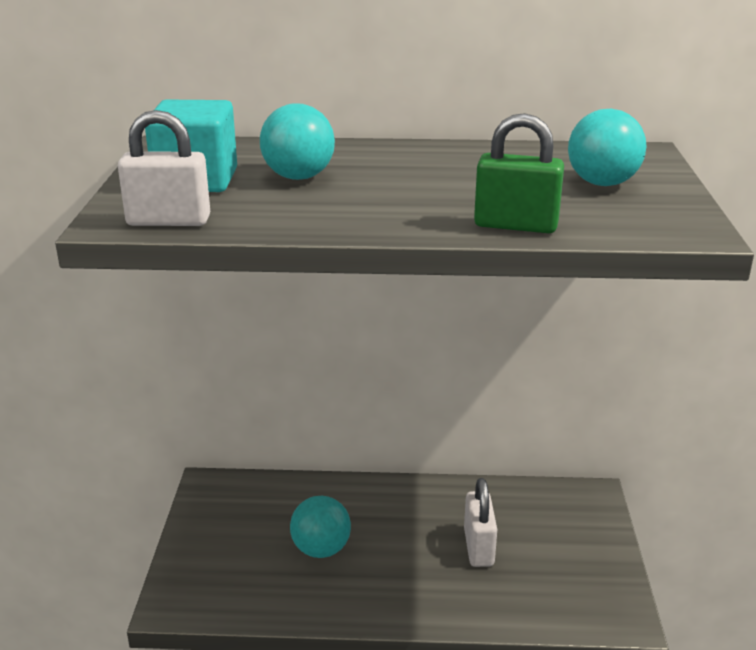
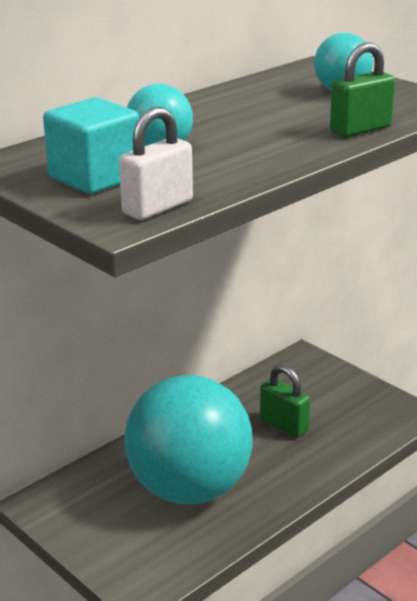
camera: 45 degrees left, 0 degrees up
(321, 549) = (190, 489): turquoise ball -> turquoise ball, size x2.23
(478, 547) = (284, 425): white padlock -> green padlock

